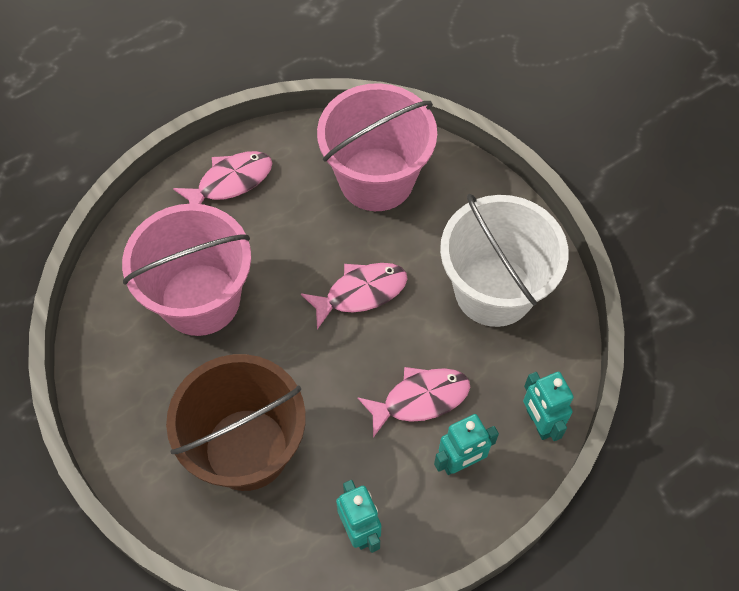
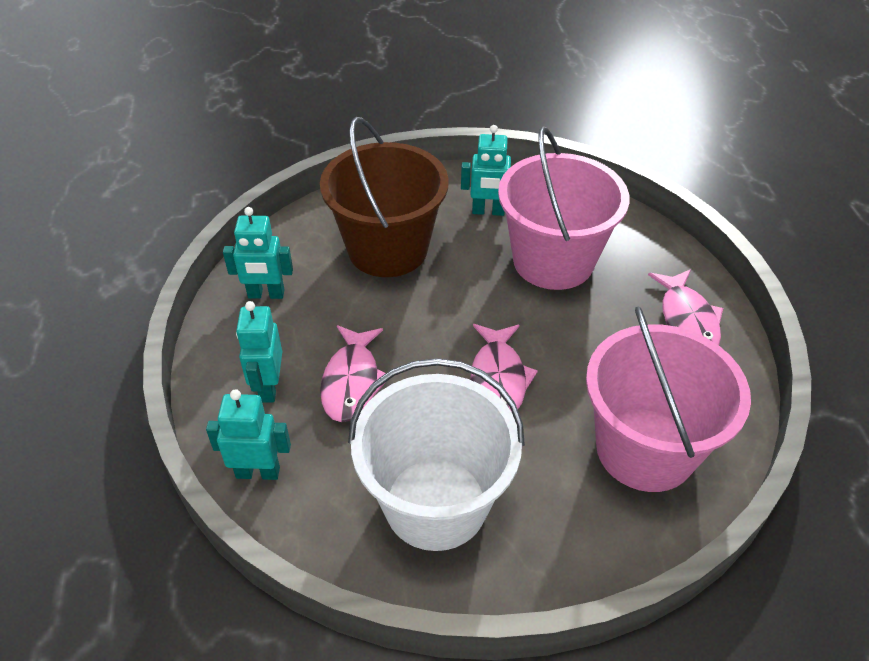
camera: 115 degrees right, 15 degrees down
(150, 380) = (488, 211): none -> turquoise robot

